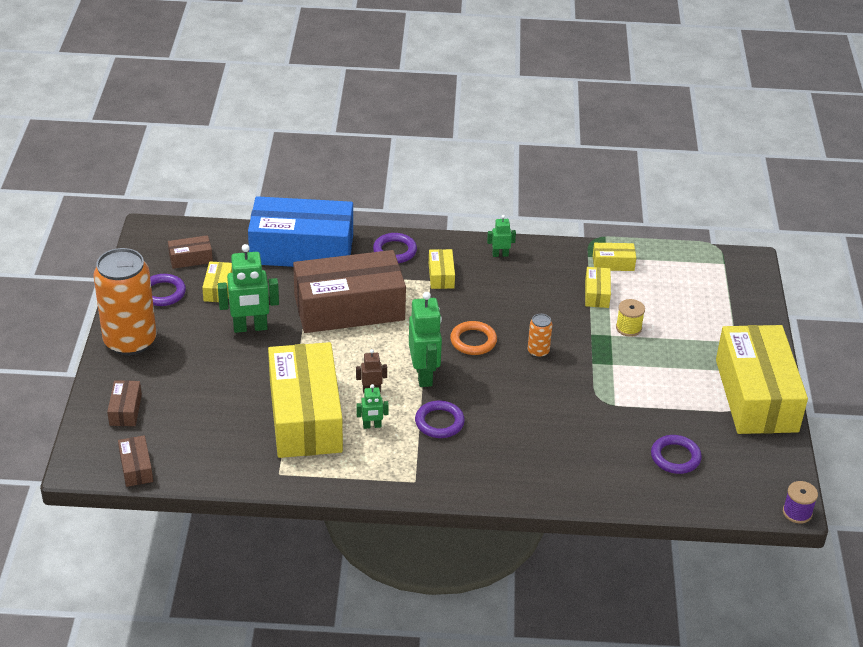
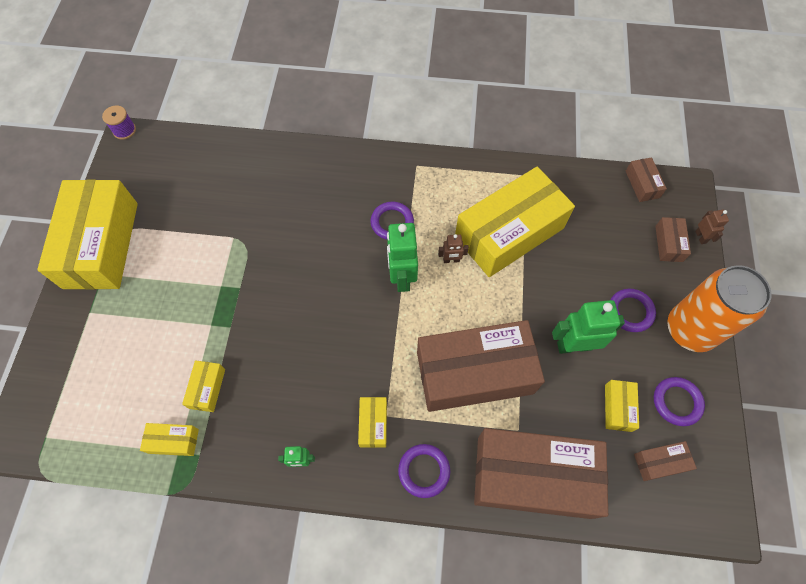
camera: 175 degrees left, 25 degrees up
(86, 417) = (701, 237): none -> brown robot
(302, 249) = (533, 476): blue box -> brown box
(305, 416) = (509, 232): yellow box -> yellow box turned 60 degrees clockwise
(372, 426) = (450, 220): green robot -> none
(473, 341) = (350, 320): orange ring -> none
(538, 351) = (288, 305): orange can -> none
(628, 328) = (189, 335): yellow spool -> none
(675, 457) = (199, 182): purple ring -> purple ring (630, 311)

